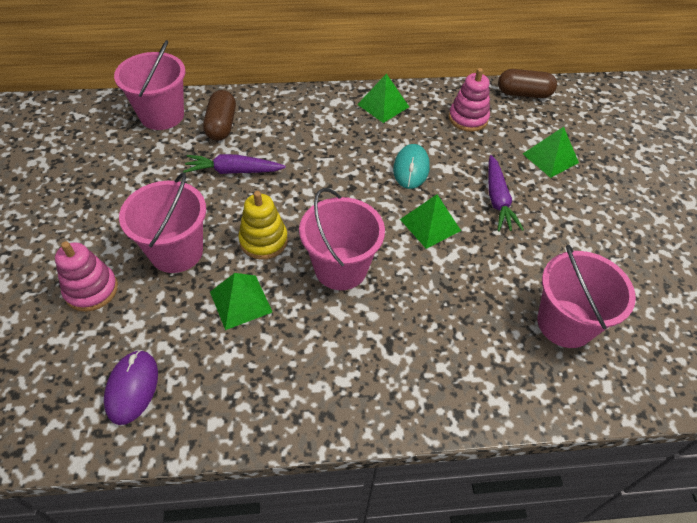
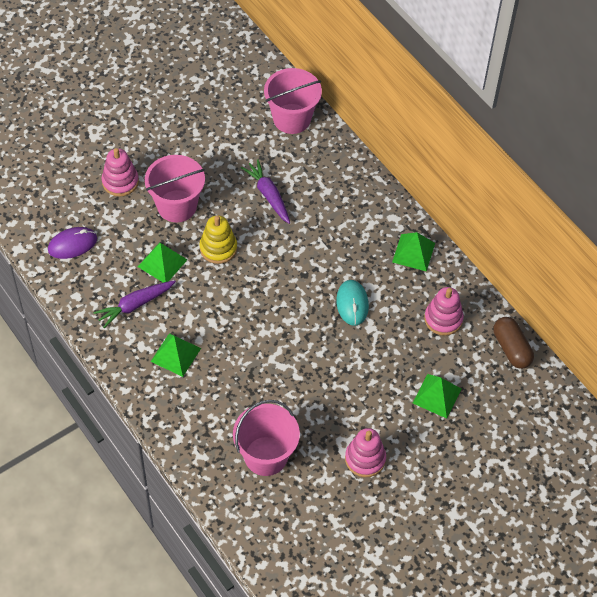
camera: 60 degrees right, 5 degrees up
(221, 125) = (309, 161): brown capsule -> none
(340, 268) = (225, 304): pink bucket -> none
(411, 168) = (352, 304): turquoise mouse -> turquoise mouse turned 75 degrees counterclockwise
(430, 225) = (302, 340): green pyramid -> green pyramid (176, 354)
(497, 200) = (359, 374): purple carrot -> purple carrot (135, 305)
(602, 240) = (365, 459): none -> pink stacking toy

